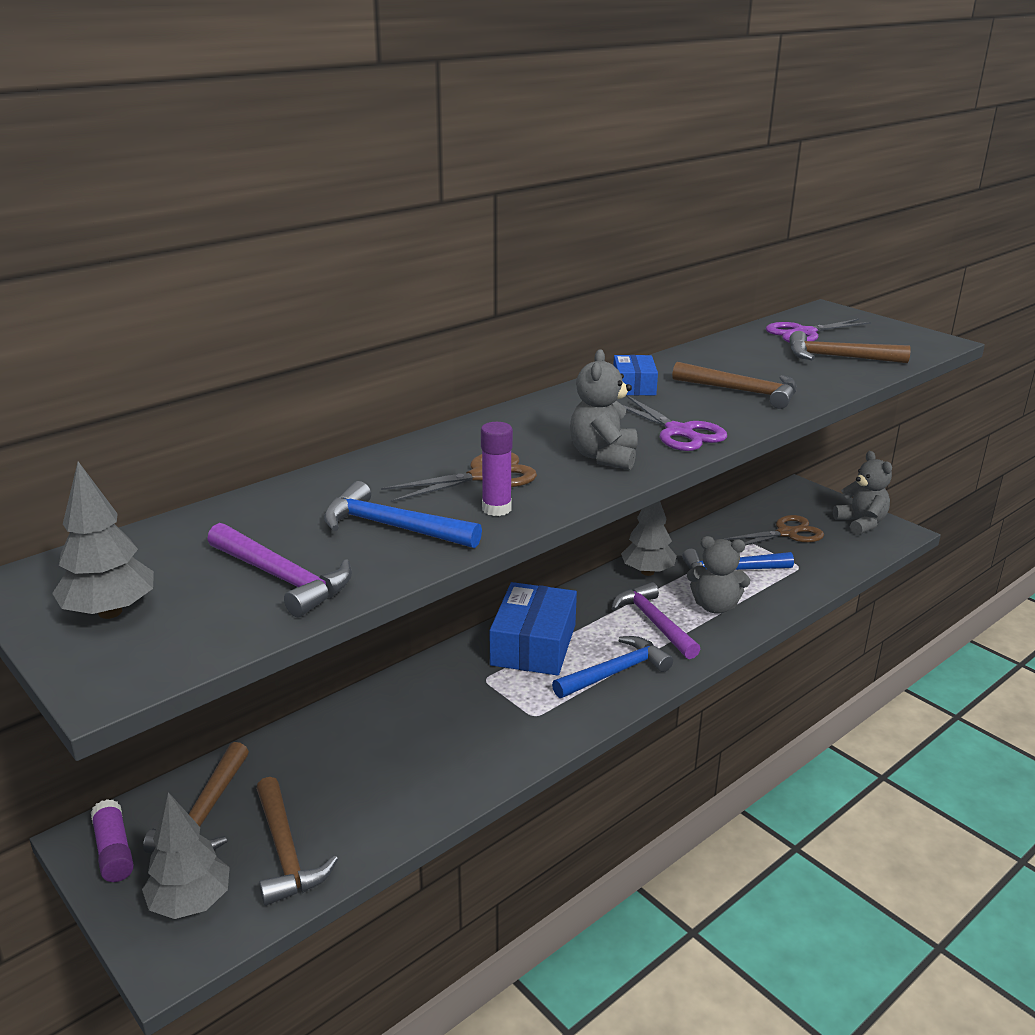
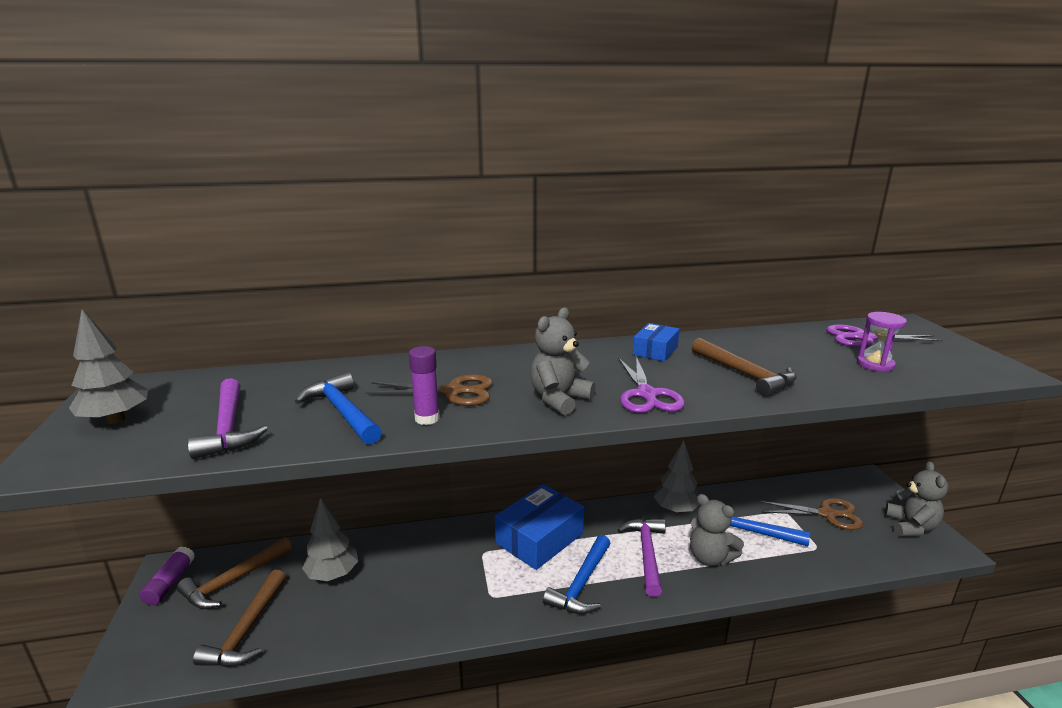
camera: 30 degrees right, 5 degrees down
(190, 902) = (167, 640): grey tree -> grey tree (333, 574)
(615, 672) = (581, 584): blue hammer -> blue hammer turned 120 degrees clockwise
(838, 357) = (875, 364): brown hammer -> purple hourglass

